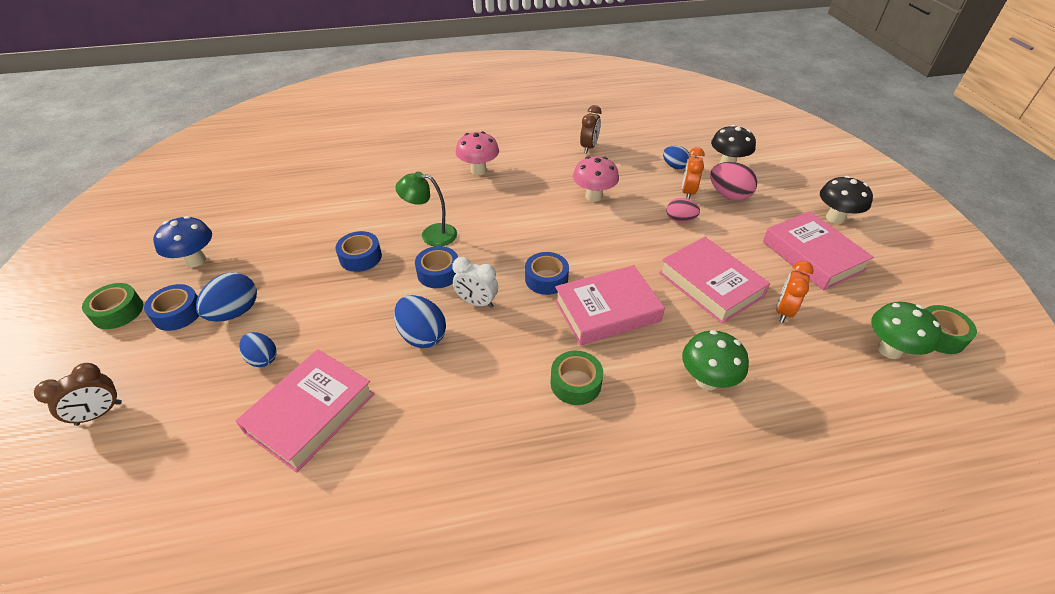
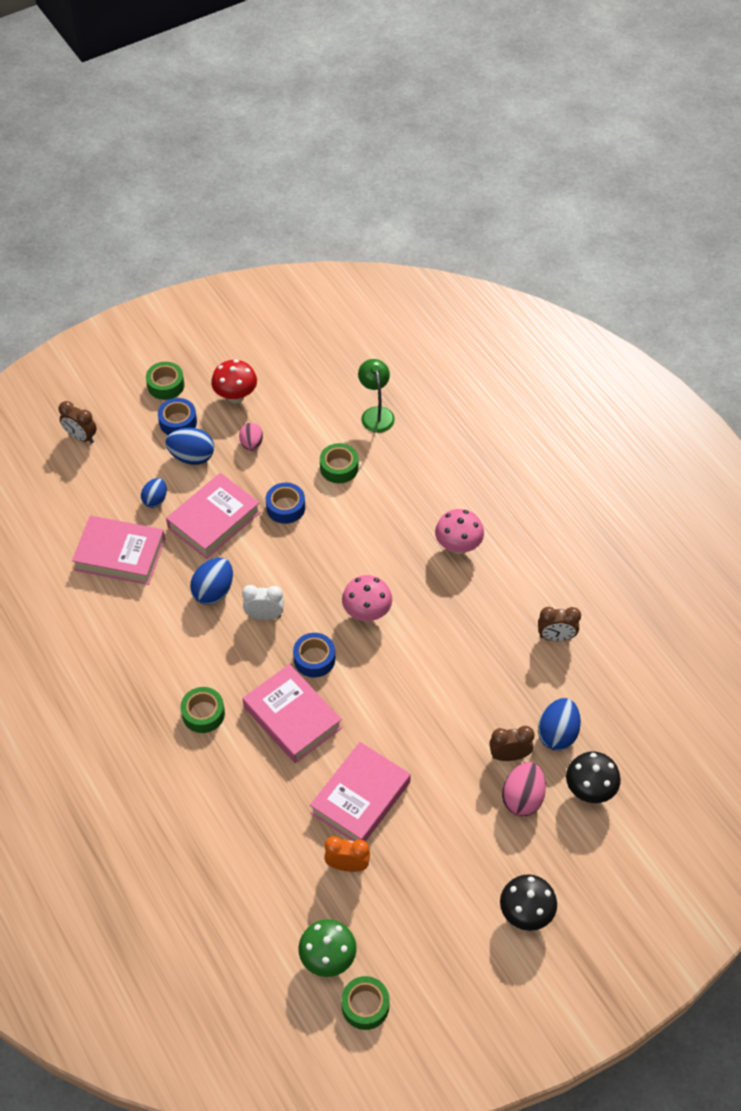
camera: 70 degrees right, 10 degrees up
(195, 260) = (236, 396): blue mushroom -> red mushroom
(346, 213) = (339, 468): none -> green tape
(431, 234) = (338, 547): green lamp -> green lamp (376, 414)
(438, 273) = (289, 573): blue tape -> none
(477, 302) = (264, 615): white clock -> white clock turned 90 degrees clockwise
(593, 196) = (459, 665): pink mushroom -> pink mushroom (367, 613)
(674, 166) = (557, 734): blue egg -> blue egg, size x1.53
(680, 220) = (454, 755): pink egg -> pink egg (251, 444)
(687, 192) = (509, 755): orange clock -> brown clock
(707, 380) = (239, 809): green mushroom -> none
(812, 256) = (445, 890): pink book -> pink book (214, 520)

